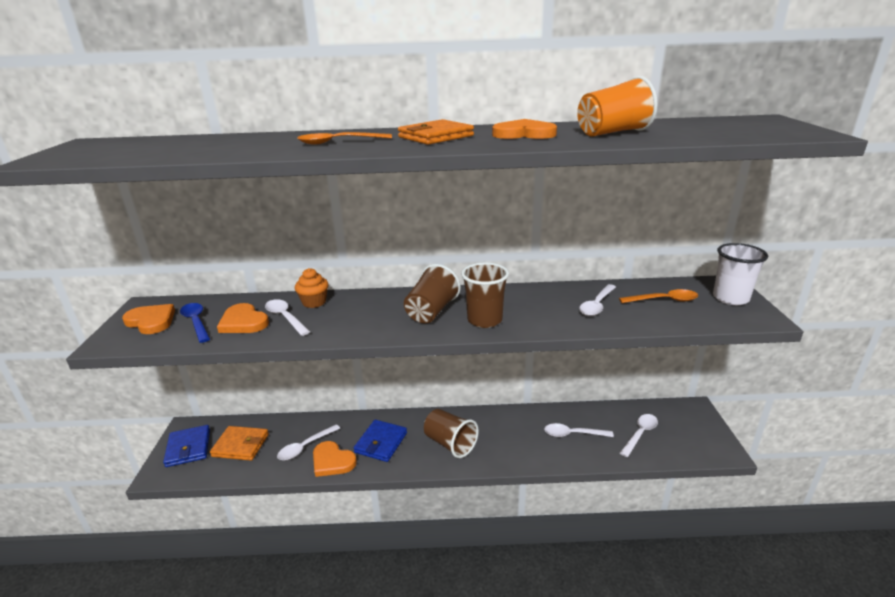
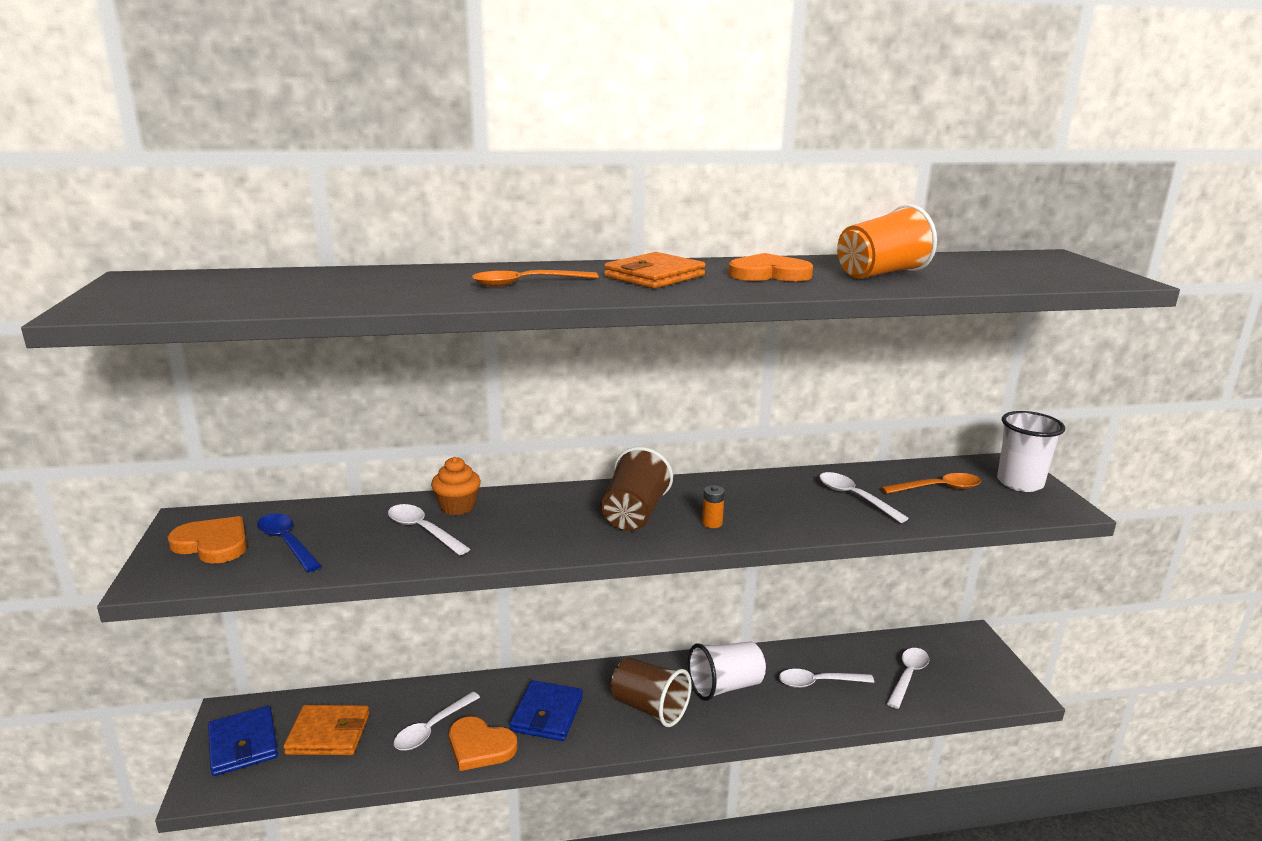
camera: 10 degrees left, 5 degrees down
(243, 322) = (361, 539): orange heart -> none
(484, 320) = (712, 523): brown cup -> orange battery
(506, 432) = (725, 686): none -> white cup
(597, 305) = (855, 497): white spoon -> white spoon turned 120 degrees clockwise

